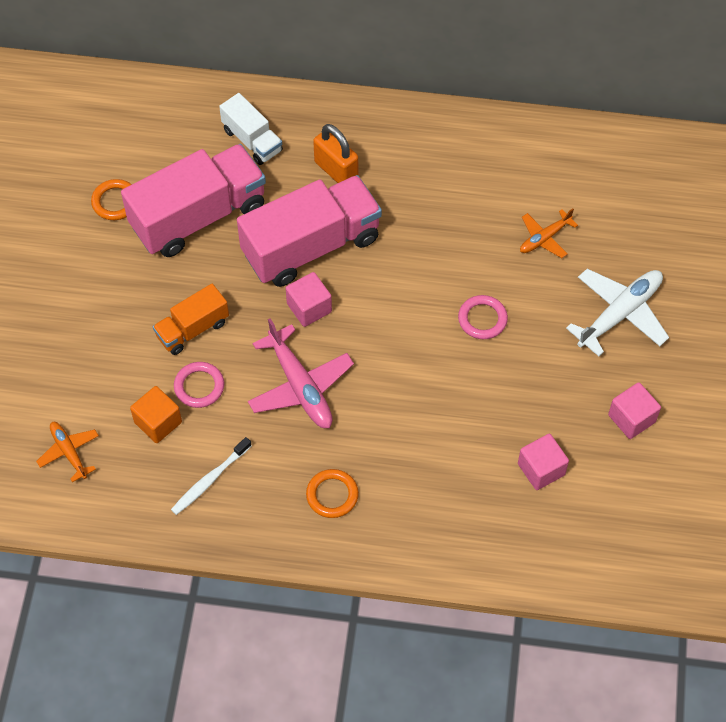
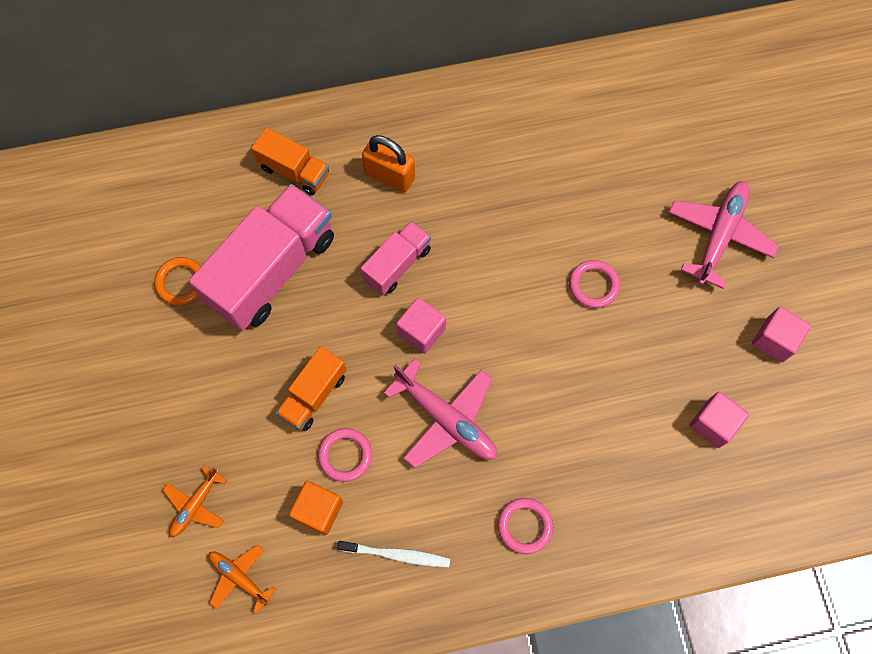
camera: 20 degrees left, 10 degrees up
(210, 480) = (396, 554): white toothbrush -> white toothbrush turned 105 degrees counterclockwise
(252, 140) = (294, 171): white truck -> orange truck
(311, 246) = (397, 264): pink truck -> pink truck, size x0.52
(332, 495) = (524, 526): orange ring -> pink ring
(544, 238) = (617, 181): orange plane -> orange plane (196, 505)
(619, 314) = (719, 236): white plane -> pink plane

